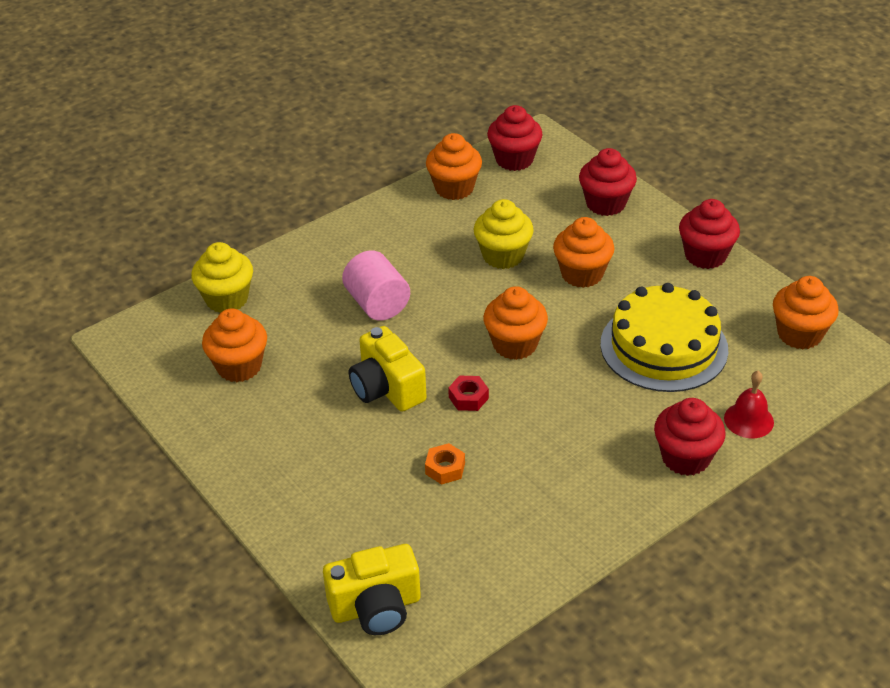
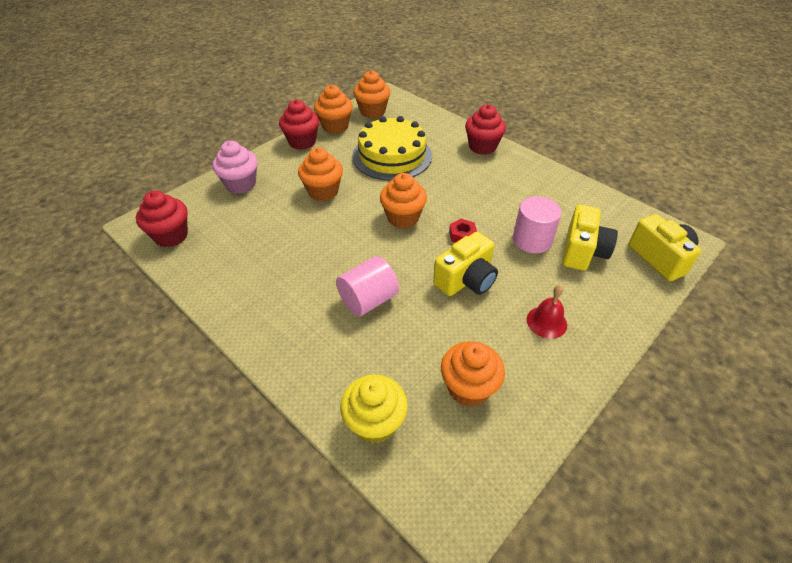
camera: 100 degrees left, 5 degrees up
(410, 519) = (582, 251): none -> yellow camera
(445, 468) = (532, 240): orange nut -> pink cylinder
(454, 188) = (206, 269): orange cupcake -> orange cupcake (335, 126)
(503, 256) = (302, 231): yellow cupcake -> none
(605, 204) = (241, 184): red cupcake -> pink cupcake
(748, 420) = (446, 127): red bell -> red bell (546, 322)

